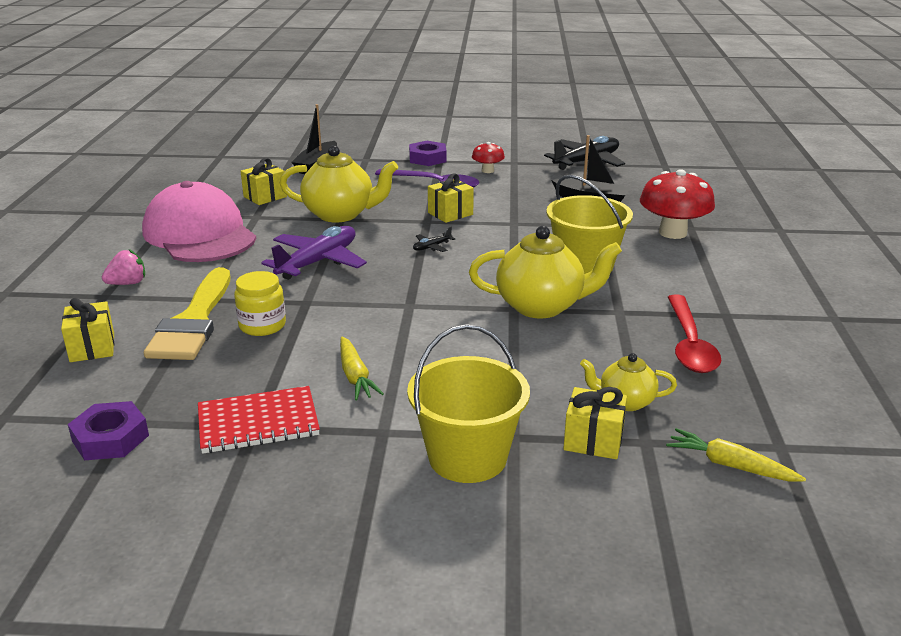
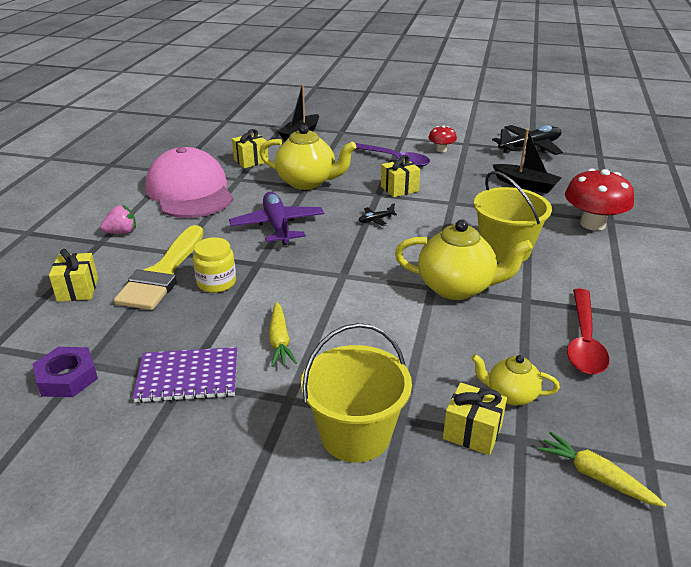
camera: 10 degrees right, 5 degrees up
(258, 422) = (188, 377): red notebook -> purple notebook
(318, 262) = (277, 226): purple plane -> purple plane turned 60 degrees counterclockwise
(427, 158) = (393, 134): purple nut -> none

